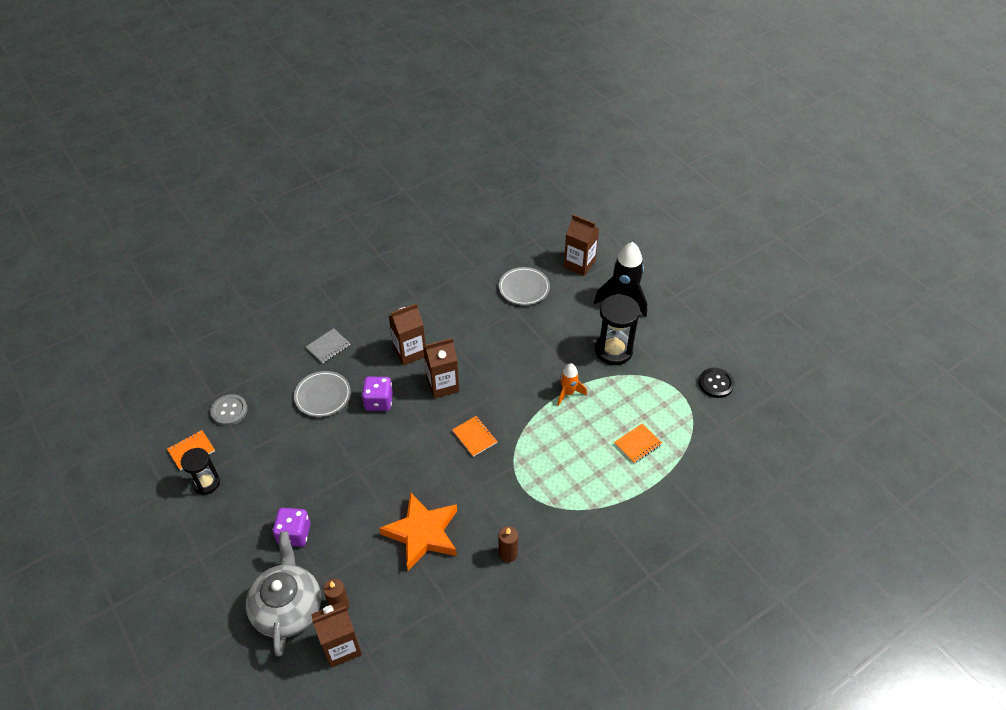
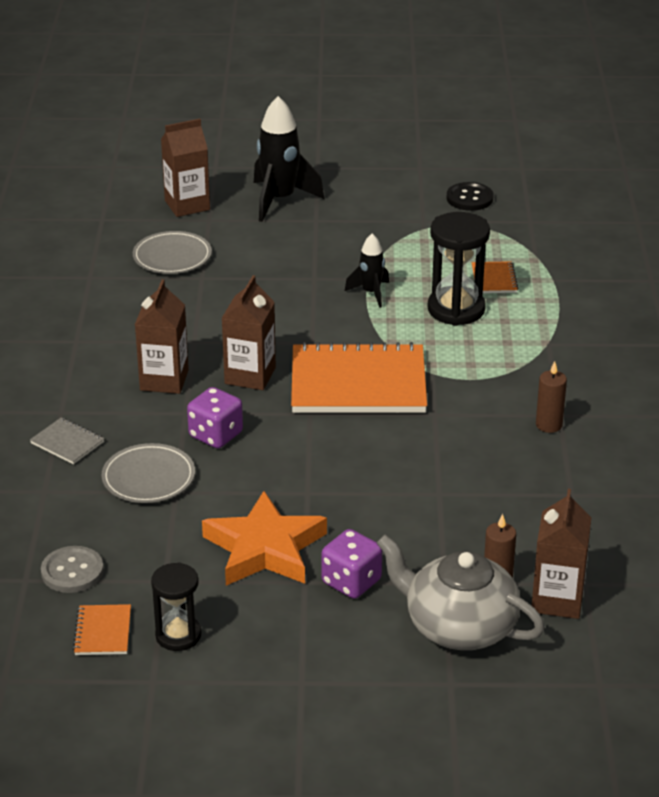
camera: 55 degrees left, 15 degrees down
(328, 347) = (67, 443): grey notebook -> grey notebook turned 45 degrees counterclockwise
(422, 533) = (457, 476): orange star -> orange star (264, 548)
(474, 437) = (358, 383): orange notebook -> orange notebook, size x2.35
(568, 393) = (371, 293): orange rocket -> black rocket
(613, 350) = (347, 239): black hourglass -> black hourglass (456, 309)

